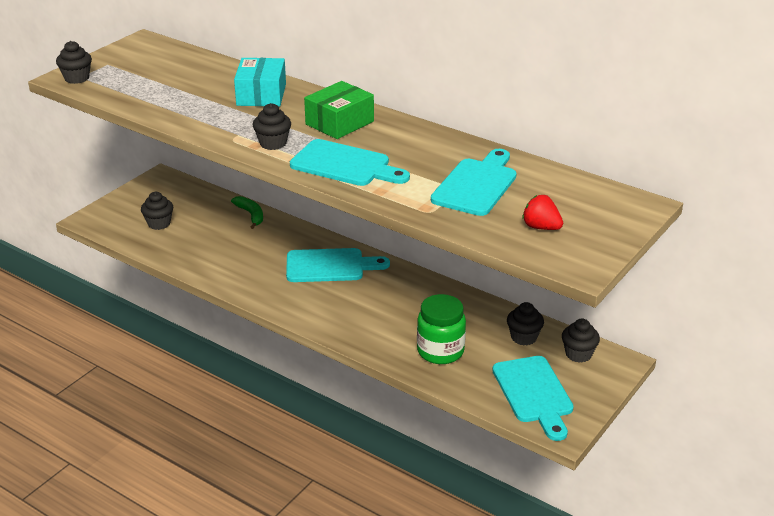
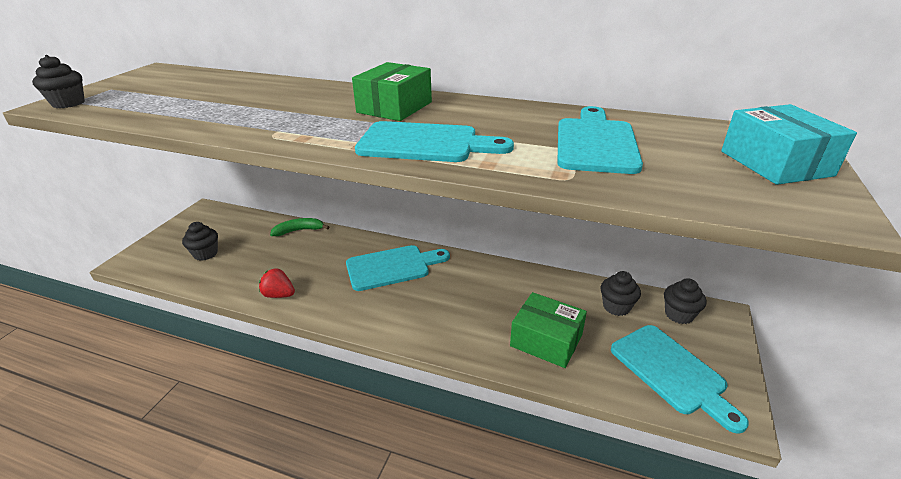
camera: 15 degrees left, 0 degrees up
(251, 215) = (299, 230): green banana -> green banana turned 60 degrees counterclockwise
(261, 95) = (295, 95): turquoise box -> turquoise box (775, 163)
(273, 143) = (324, 134): black cupcake -> none
(440, 351) = (546, 340): green jar -> green box
(541, 227) = (721, 176): red strawberry -> red strawberry (279, 295)

